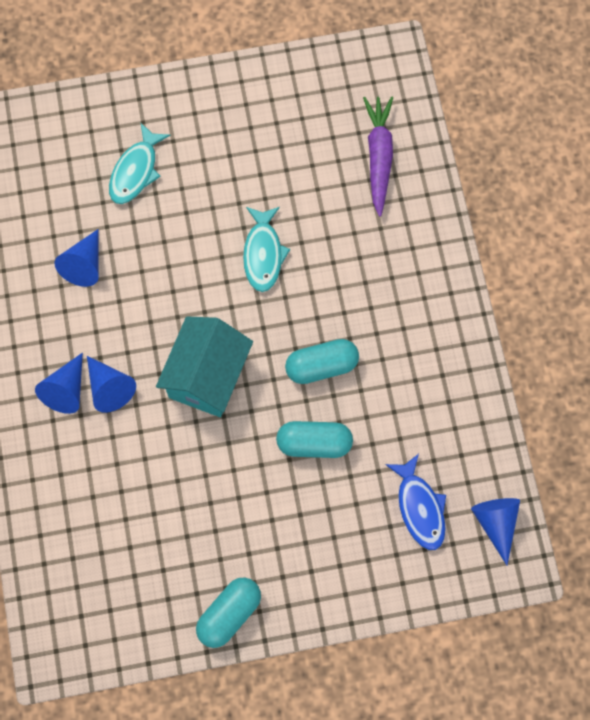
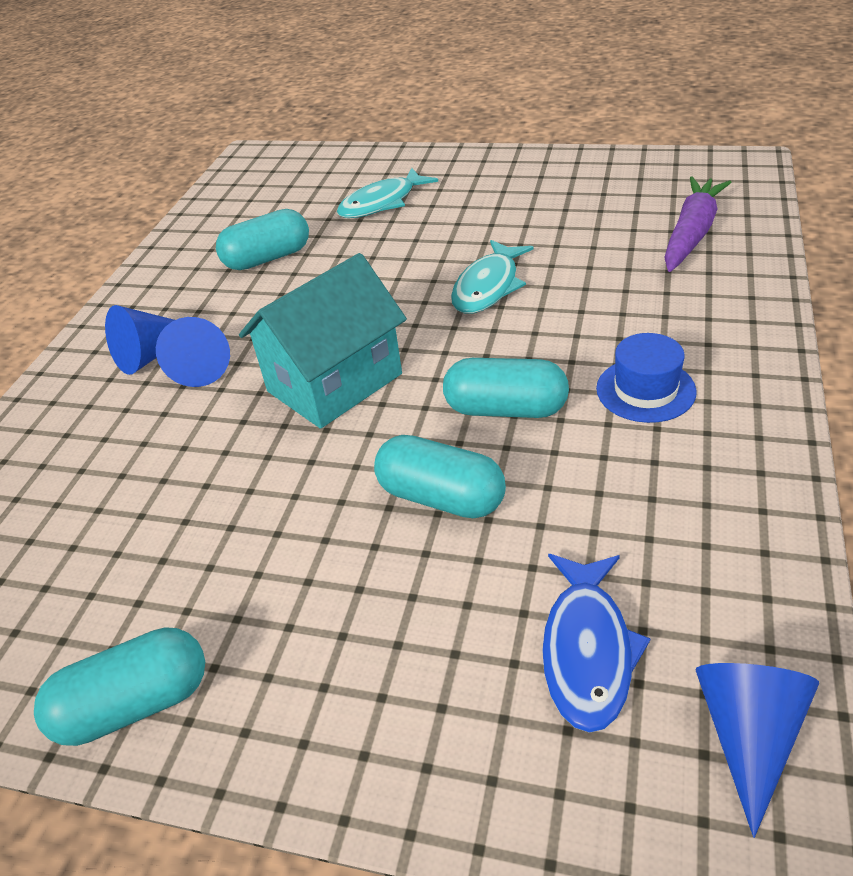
camera: 30 degrees right, 30 degrees down
(84, 265) = (268, 258): blue cone -> turquoise capsule
(394, 325) = (645, 390): none -> blue hat

